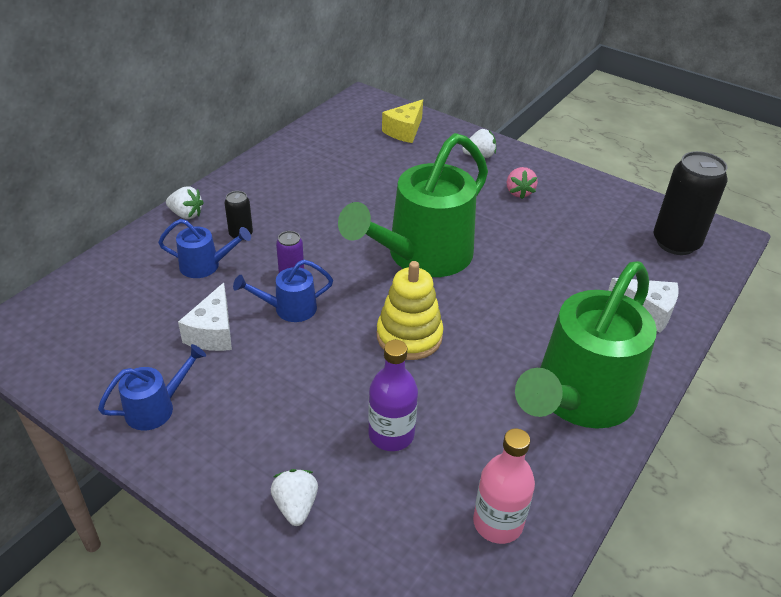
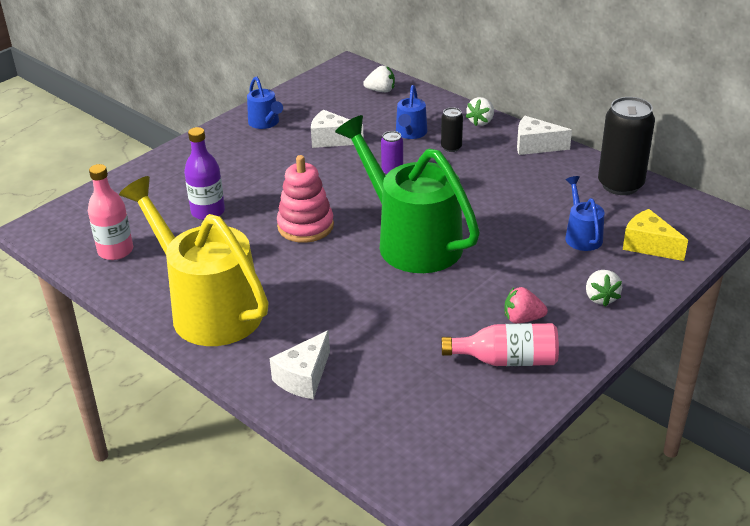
camera: 100 degrees right, 5 degrees down
(242, 180) = (535, 146): none -> white cheese
(288, 309) = (351, 170): blue watering can -> blue watering can (581, 235)
(296, 506) = (166, 173): white strawberry -> white strawberry (381, 91)
(409, 336) = (305, 226): yellow stacking toy -> pink stacking toy
(572, 200) = (507, 360): none -> pink bottle
(578, 399) = (207, 308): green watering can -> yellow watering can
(676, 243) = (417, 434): black can -> black can (620, 185)

